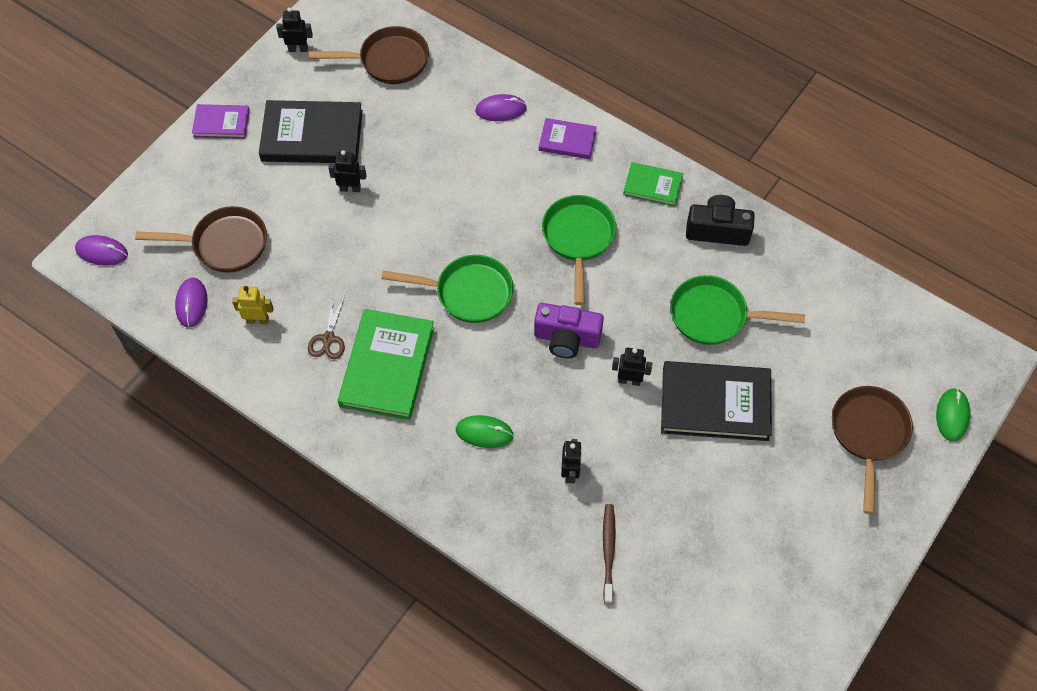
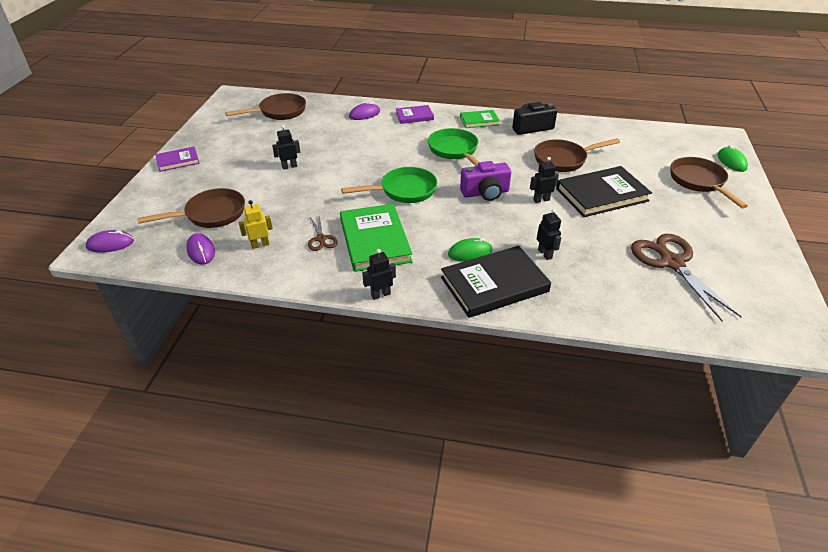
camera: 25 degrees left, 20 degrees down
(298, 49) = (215, 120): black robot -> black robot (380, 294)
(312, 135) = (247, 151): black book -> black book (494, 284)
(608, 552) = (608, 286): brown toothbrush -> none
(711, 552) = (672, 263): none -> brown scissors
(714, 316) = (563, 160): green pan -> brown pan

